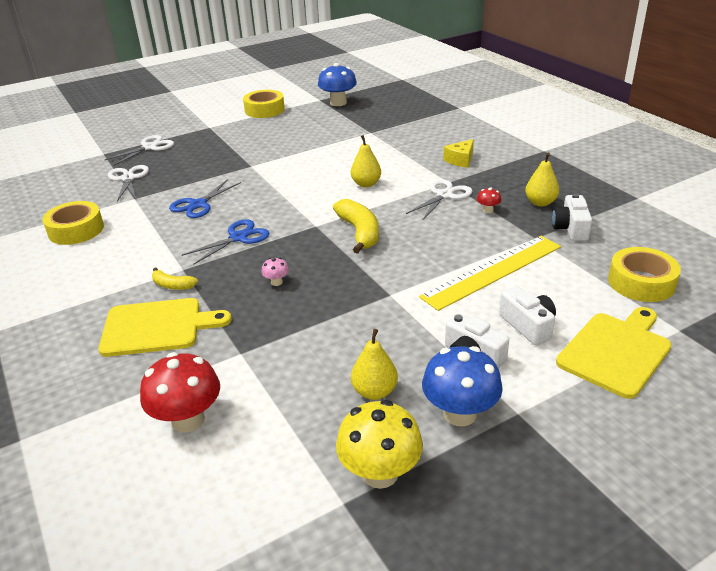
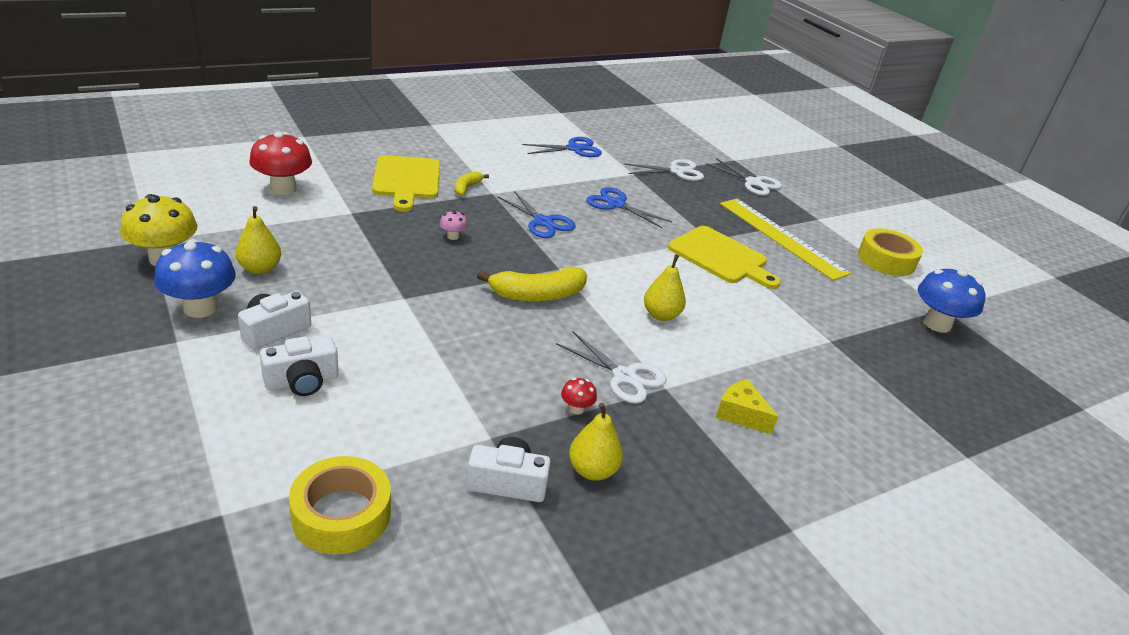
camera: 85 degrees right, 0 degrees up
(76, 230) = (574, 149): yellow tape -> blue scissors
(492, 271) = (422, 379): yellow ruler -> yellow ruler (782, 237)
(616, 351) = (218, 438): yellow cutting board -> yellow cutting board (720, 257)

